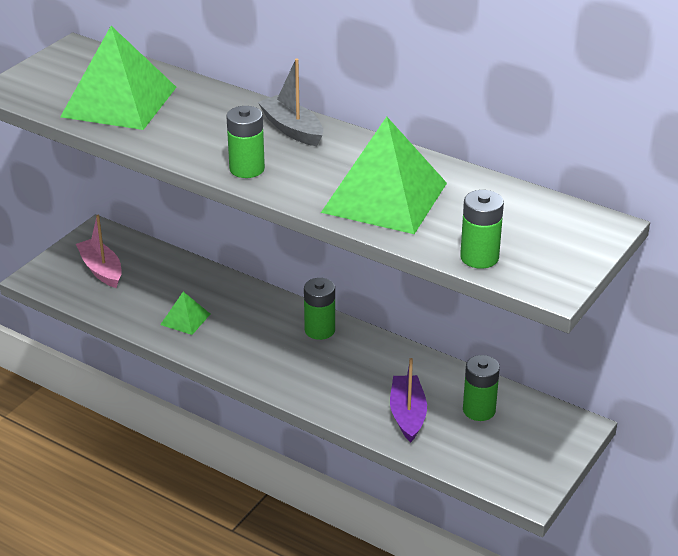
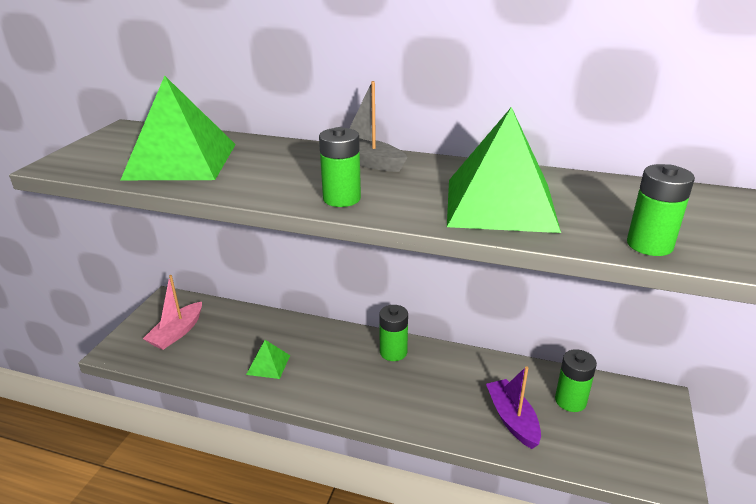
camera: 15 degrees left, 5 degrees down
(101, 270) = (177, 332): pink boat -> pink boat turned 105 degrees counterclockwise

